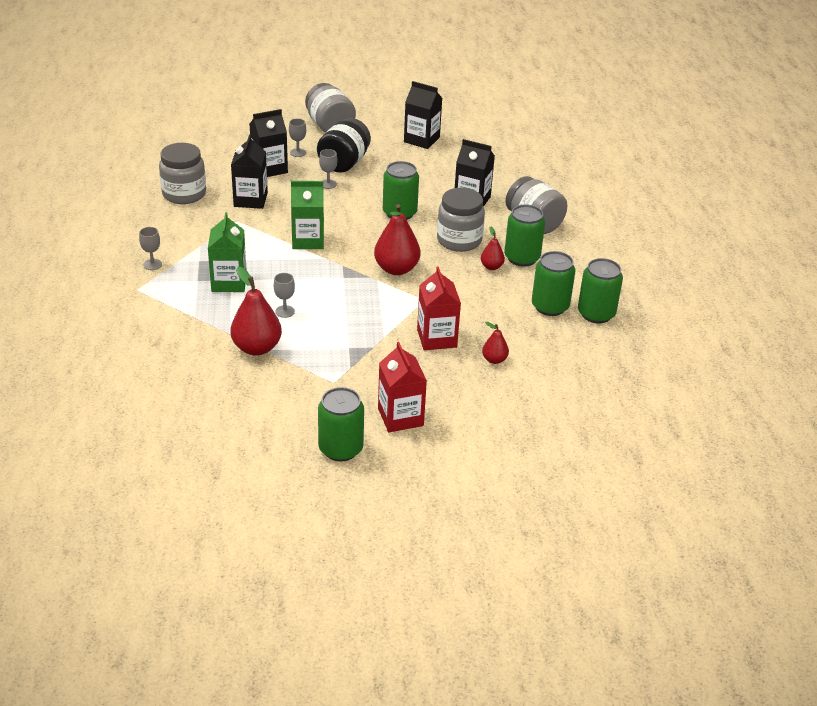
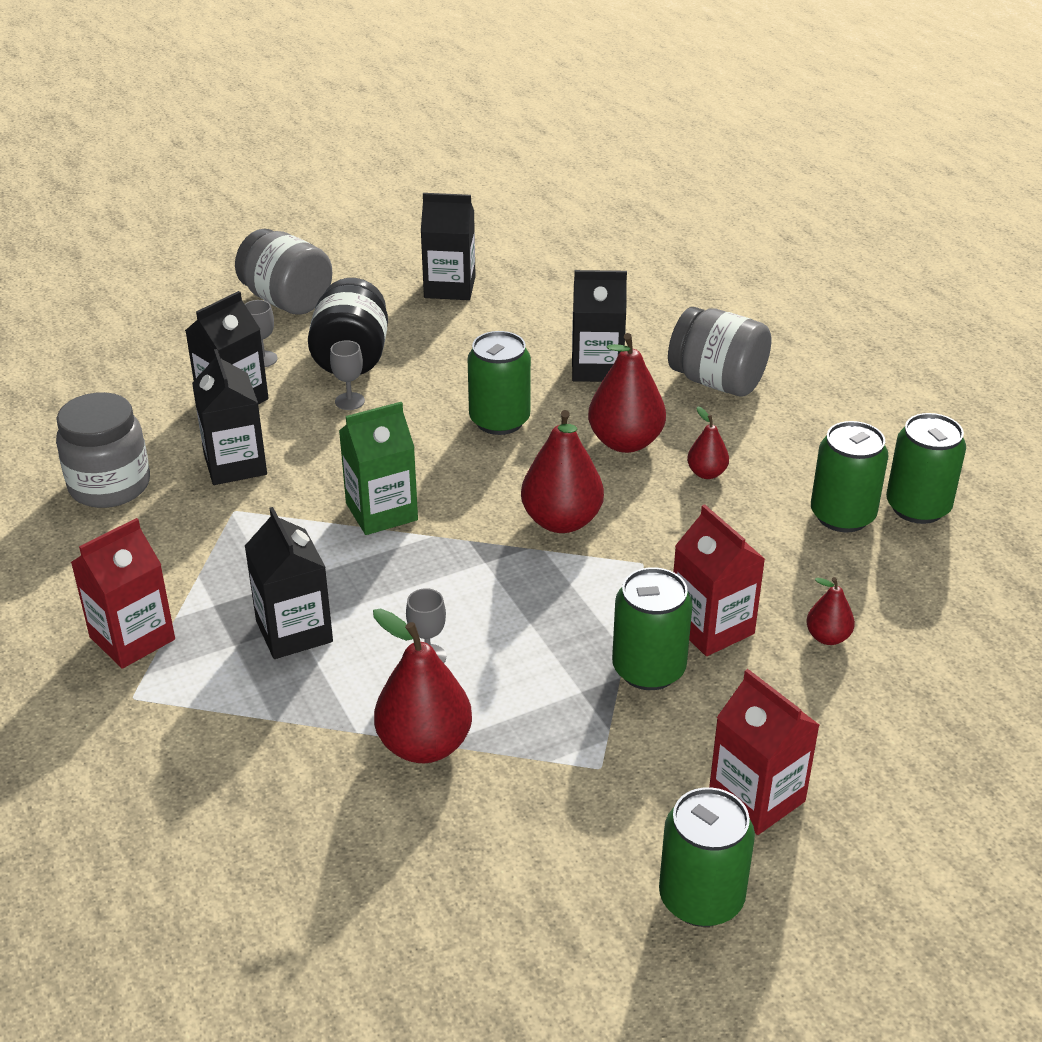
camera: 20 degrees left, 0 degrees up
(152, 264) = (132, 638): grey goblet -> red carton
(229, 282) = (294, 631): green carton -> black carton
(459, 240) = (625, 442): grey jar -> red pear
(522, 258) = (741, 444): green can -> green can (648, 669)

